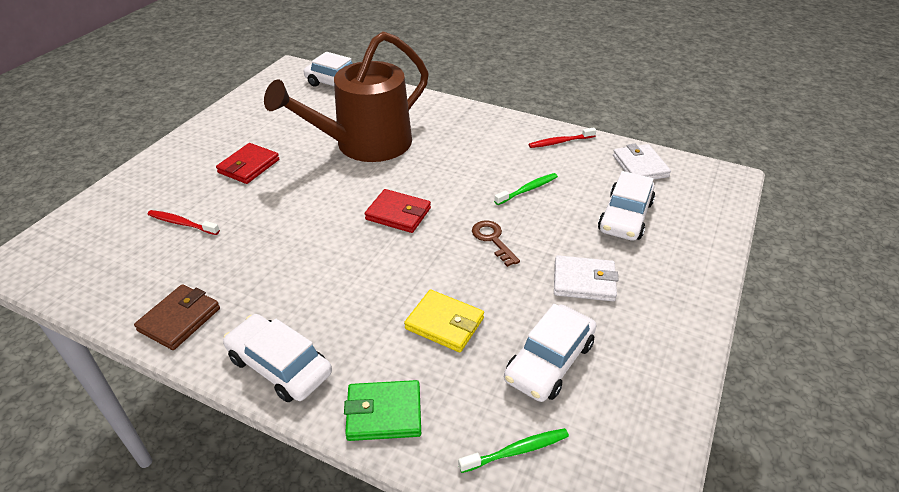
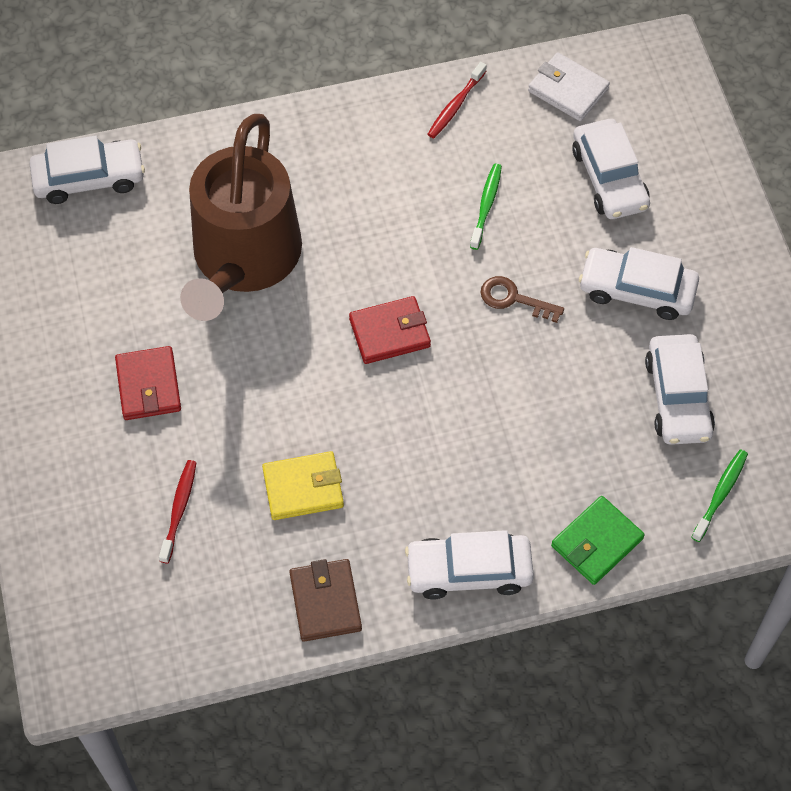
camera: 40 degrees left, 20 degrees up
(182, 223) = (179, 509): red toothbrush -> red toothbrush turned 120 degrees clockwise
(444, 323) = (561, 425): yellow wallet -> yellow wallet (303, 488)
(584, 281) = (637, 290): white wallet -> white car

